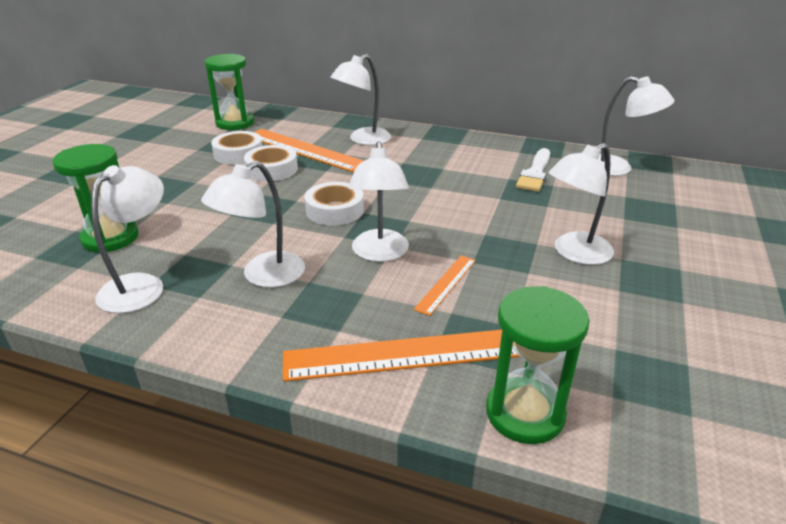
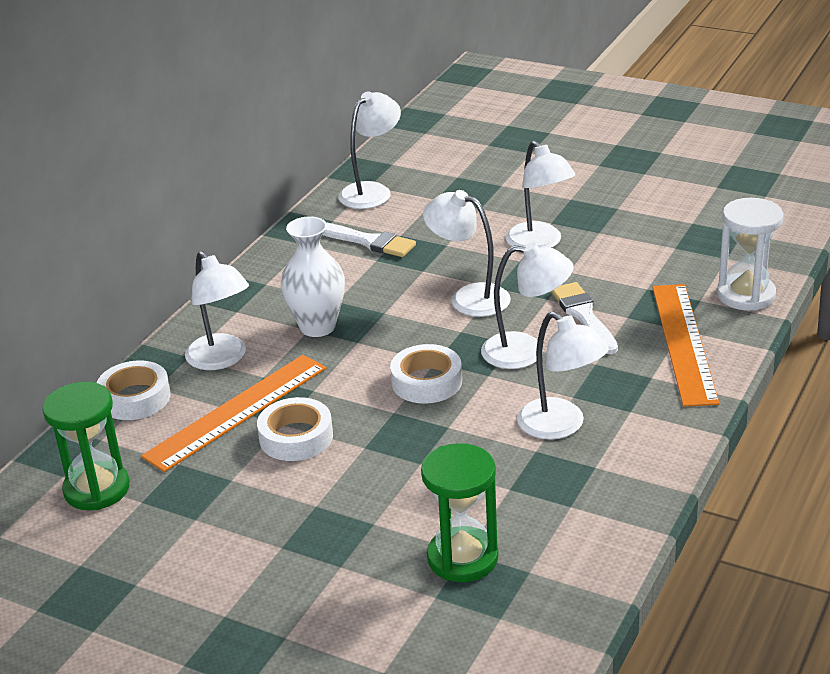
camera: 80 degrees left, 0 degrees up
(141, 285) = (572, 511): white lamp -> white lamp (469, 297)
(238, 154) = (230, 473): white tape -> white tape (135, 398)
(406, 165) = (317, 327): none -> white vase
(446, 284) = (584, 316): orange ruler -> white brush
(525, 413) = (746, 295): green hourglass -> white hourglass

